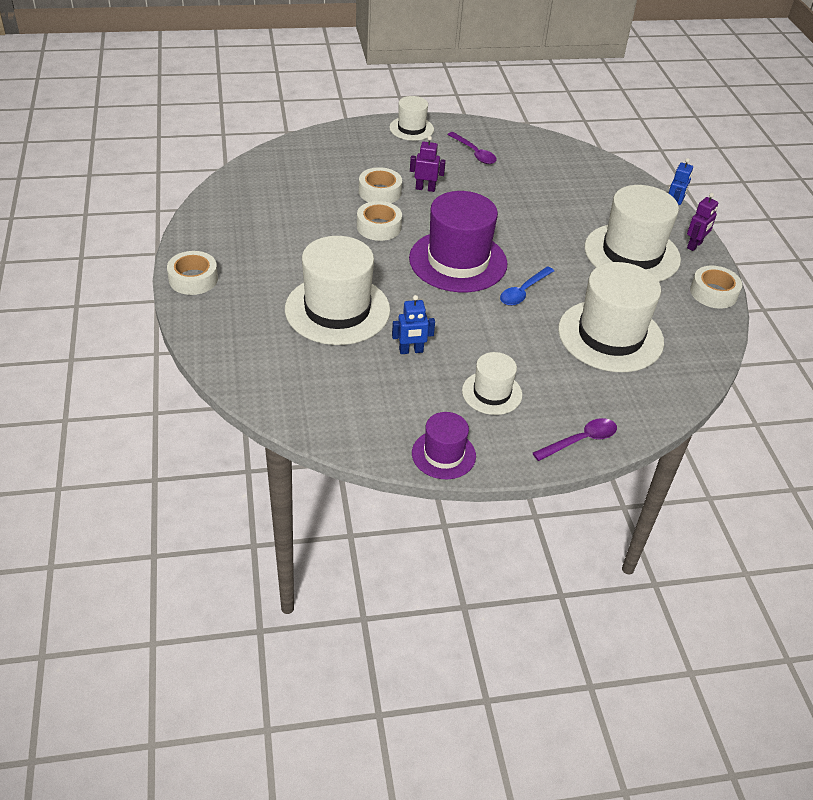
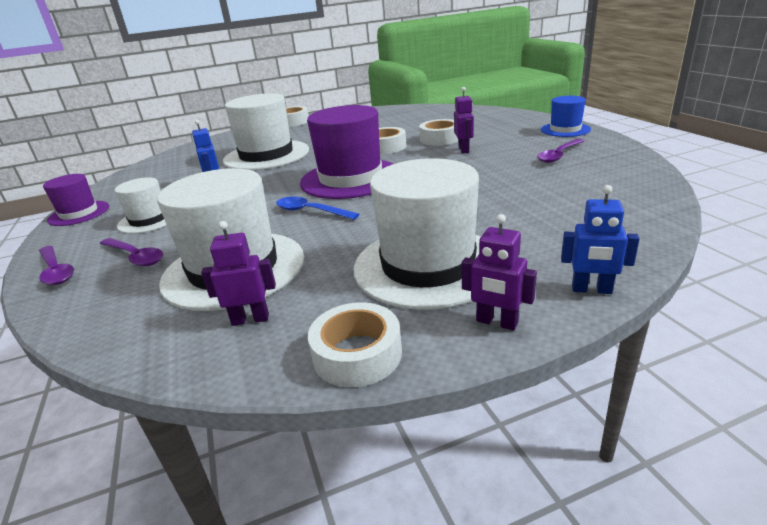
camera: 85 degrees right, 15 degrees down
(411, 129) = (565, 129): white hat -> blue hat
(571, 392) = (135, 257): none -> purple spoon
(675, 329) = (250, 319): none -> purple robot

